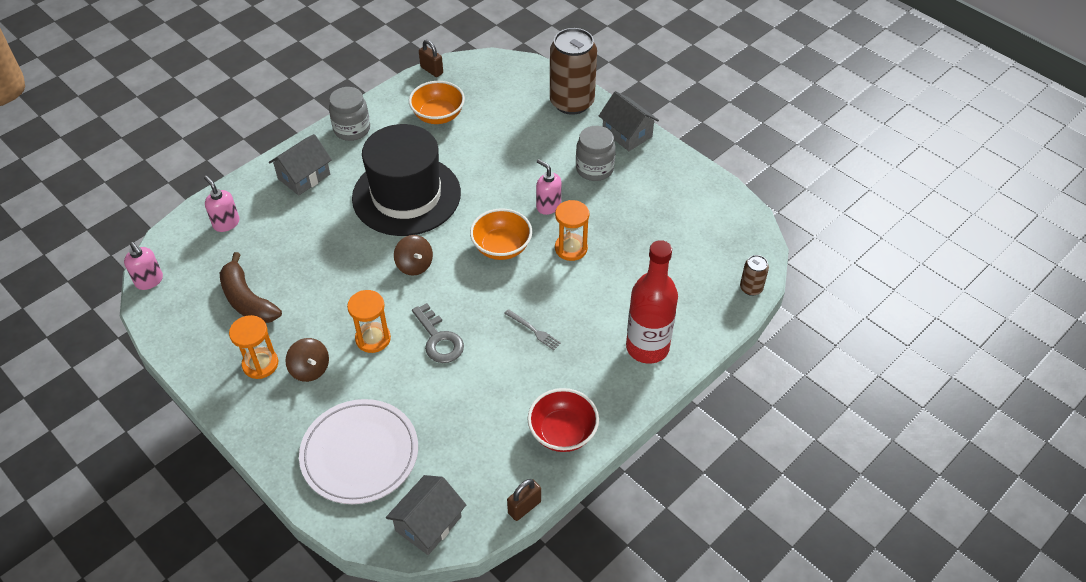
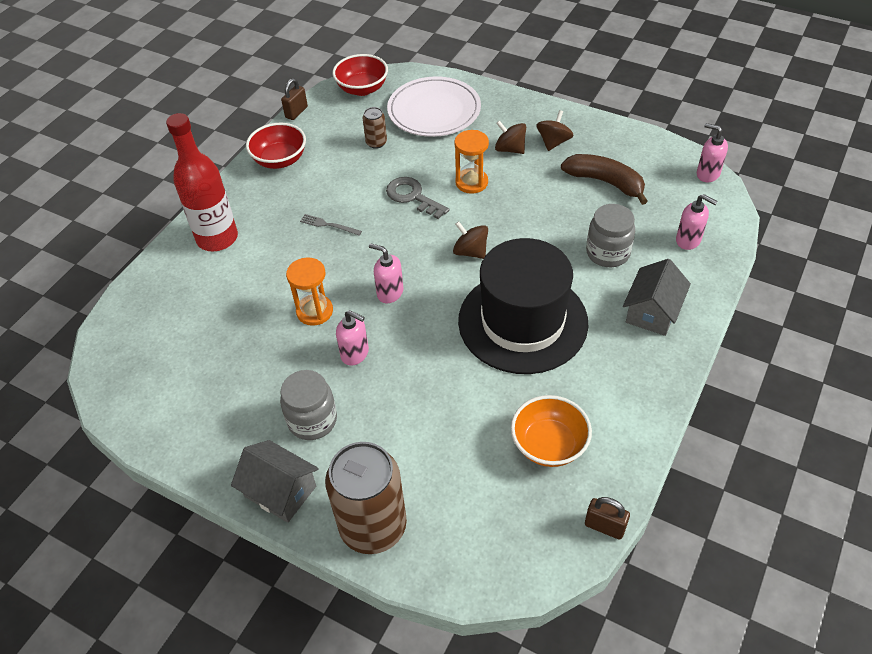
camera: 165 degrees right, 0 degrees up
(260, 364) = (553, 142): orange hourglass -> brown spinning top
(352, 129) = (645, 390): grey jar -> grey jar (607, 253)
(428, 524) = (362, 89): grey house -> red bowl
(501, 247) = (389, 292): orange bowl -> pink soap dispenser
(751, 288) = (113, 320): brown can -> brown can (376, 143)

